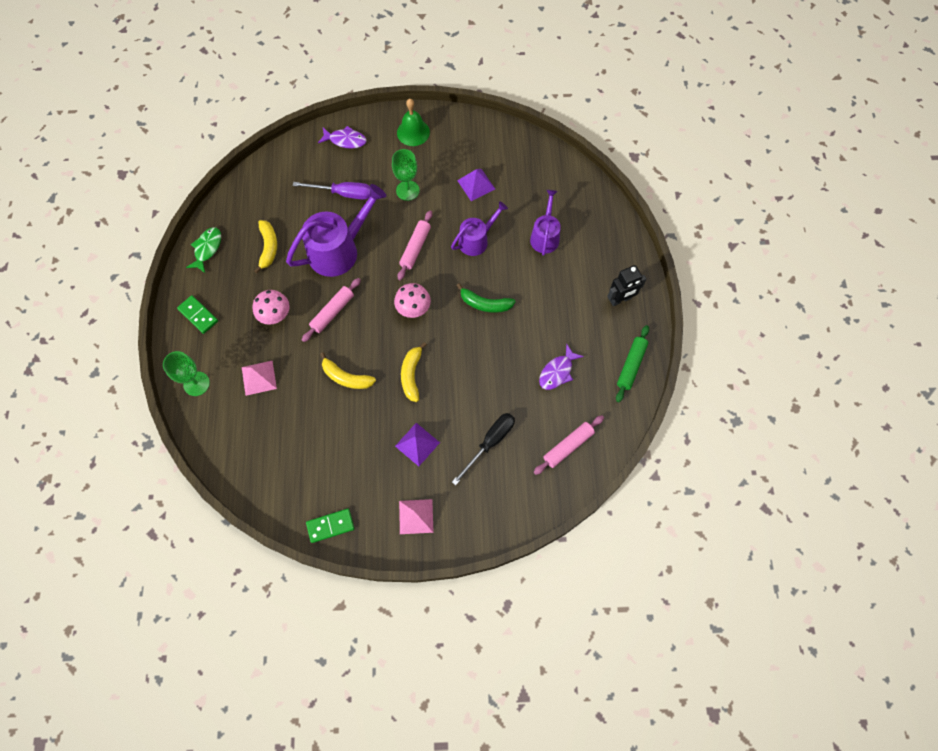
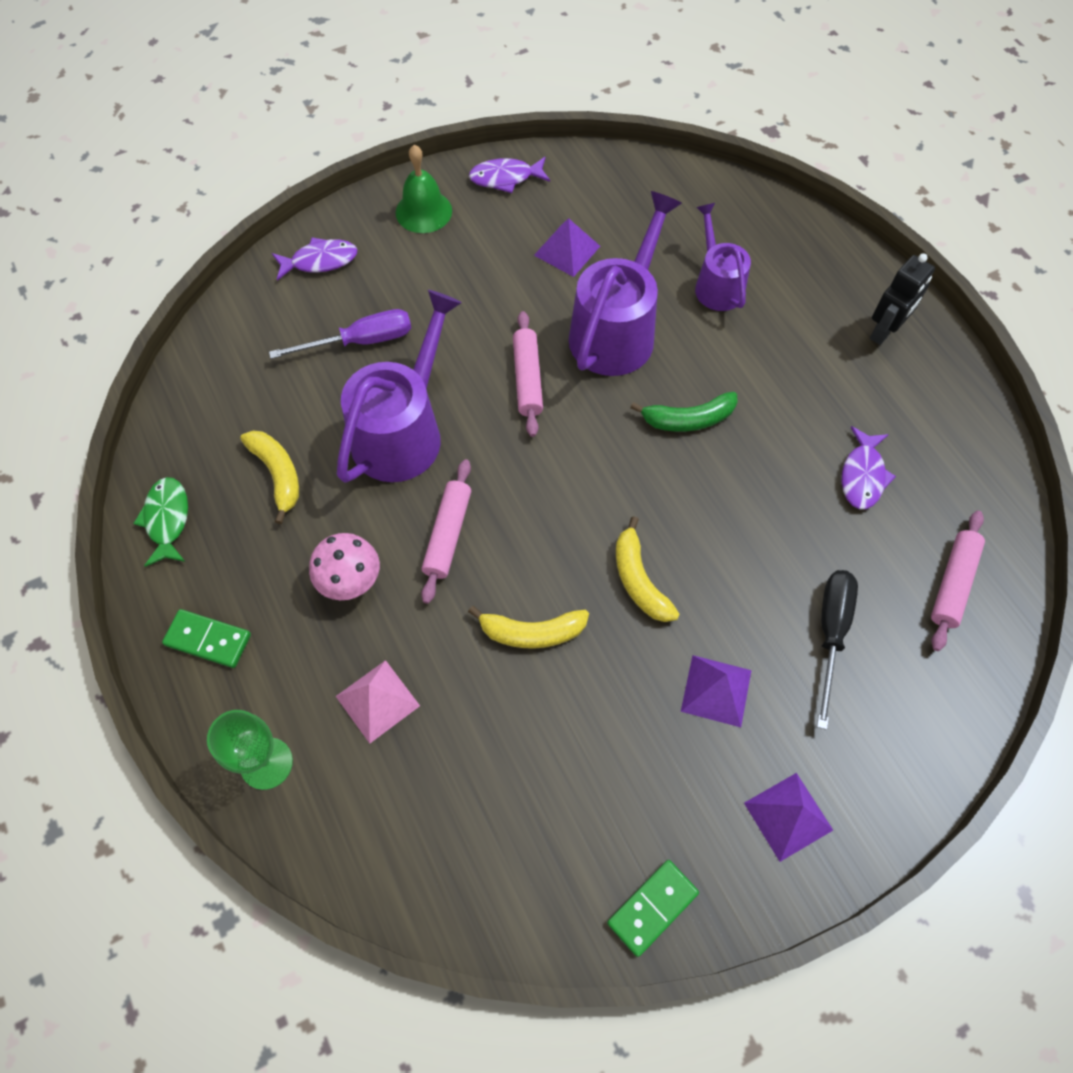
camera: 25 degrees left, 5 degrees down
(407, 190) = (464, 298): green goblet -> none
(413, 309) = (580, 474): pink mushroom -> none
(416, 516) = (788, 816): pink pyramid -> purple pyramid
(467, 129) = (505, 178): none -> purple fish
(476, 240) = (617, 330): purple watering can -> purple watering can, size x1.67
(631, 365) = (962, 420): green rolling pin -> none

